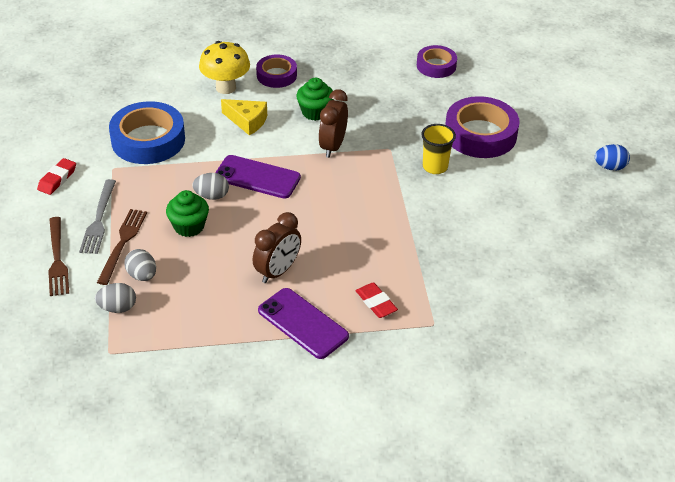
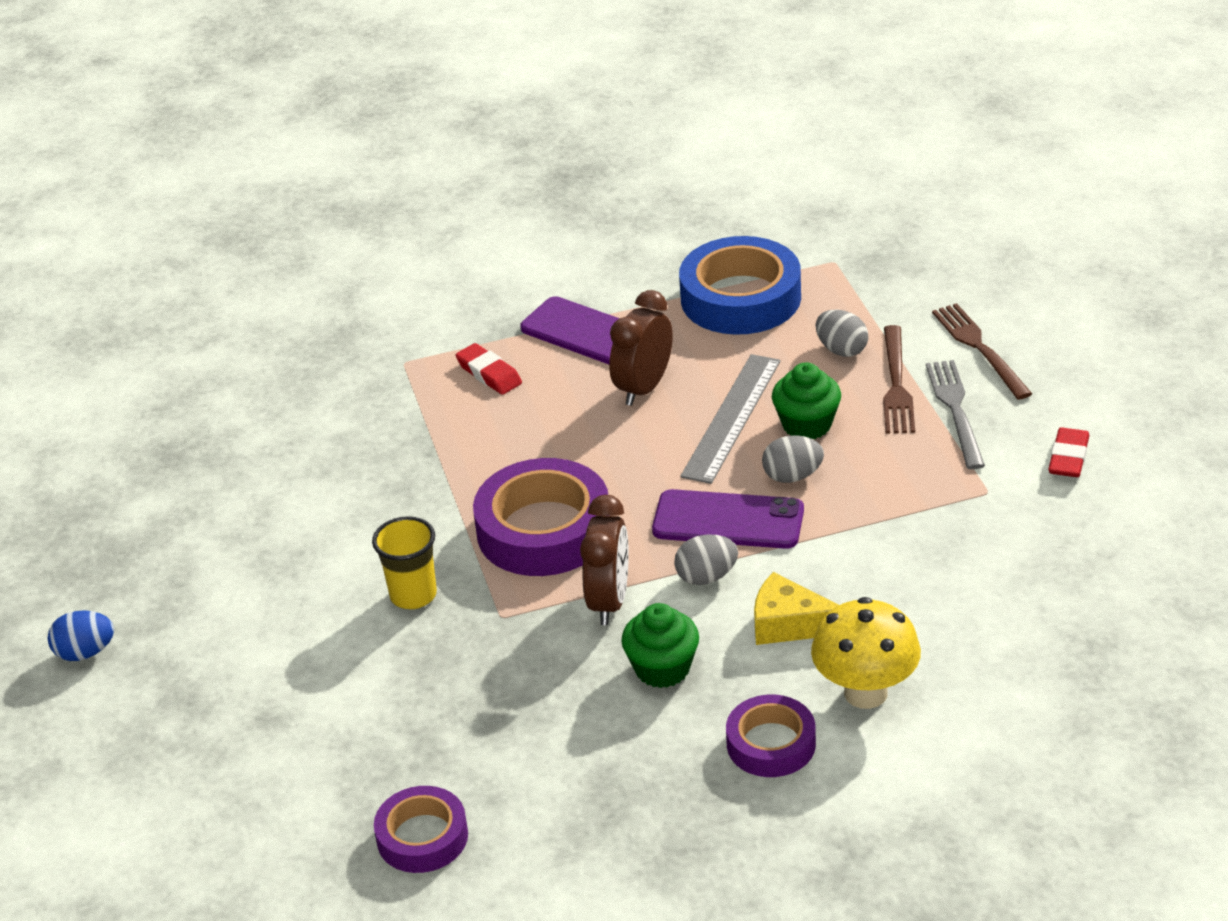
camera: 175 degrees right, 5 degrees down
(118, 308) = (852, 308): grey egg -> grey egg (706, 577)
(148, 140) = (957, 553): blue tape -> blue tape (741, 298)
(231, 240) = (731, 417): none -> grey ruler
(480, 134) = (327, 678): purple tape -> purple tape (544, 530)

